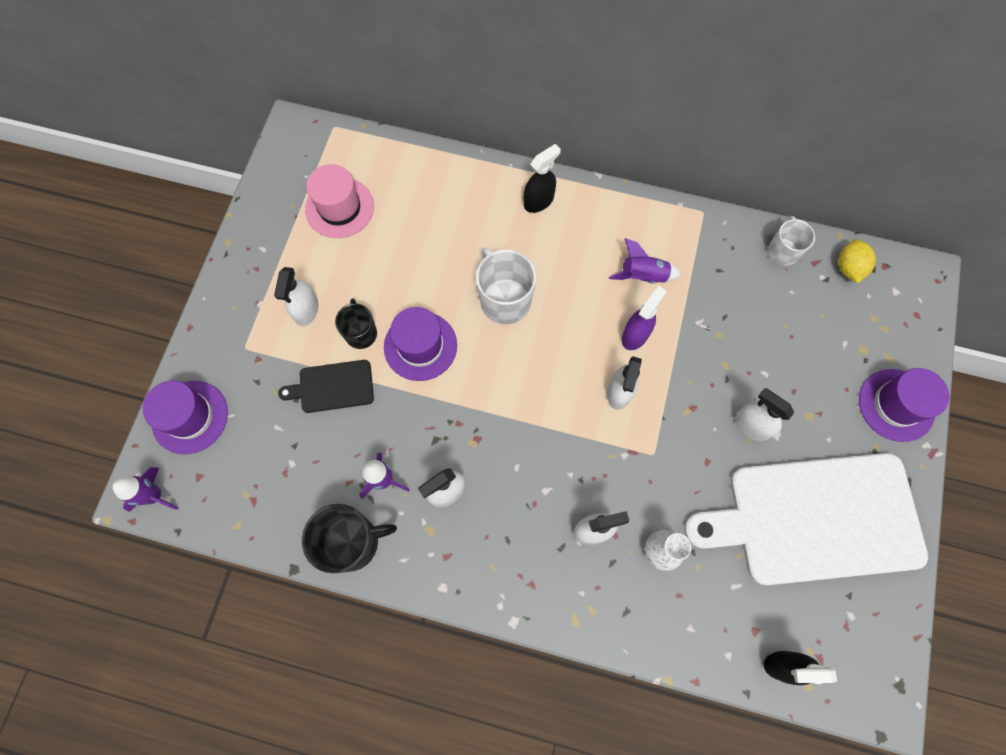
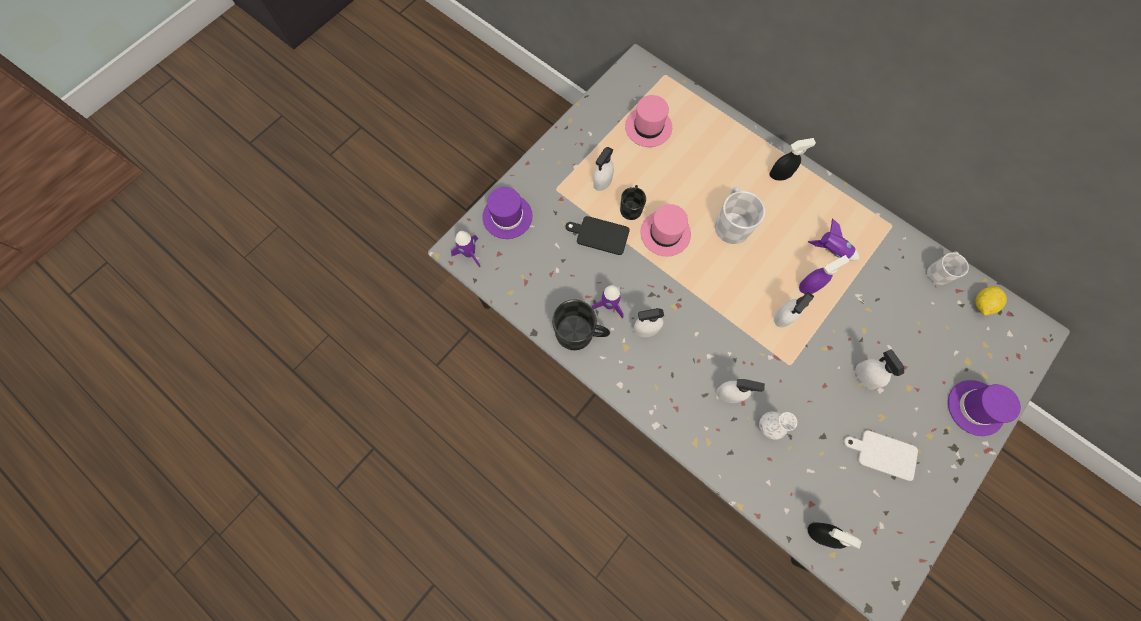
camera: 25 degrees right, 0 degrees up
(420, 346) = (665, 233): purple hat -> pink hat
(815, 518) = (884, 454): white cutting board -> white cutting board, size x0.43

